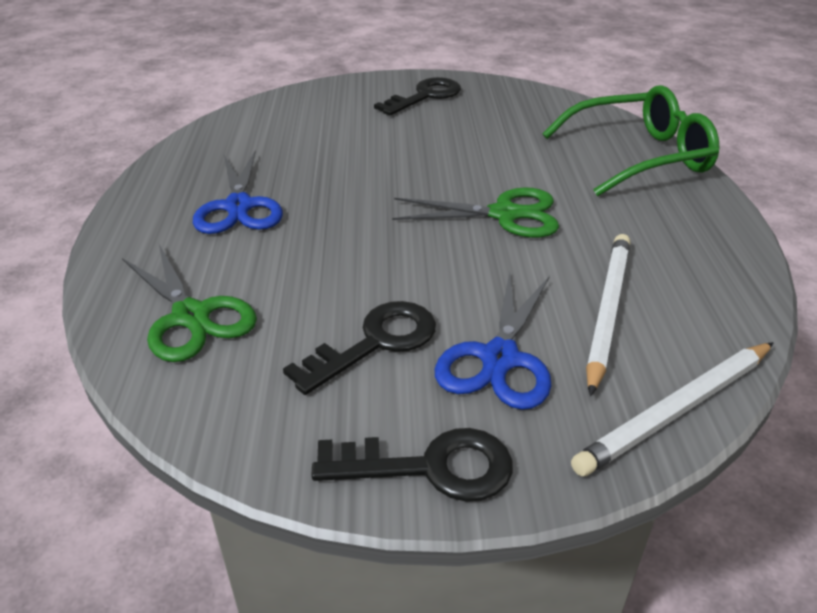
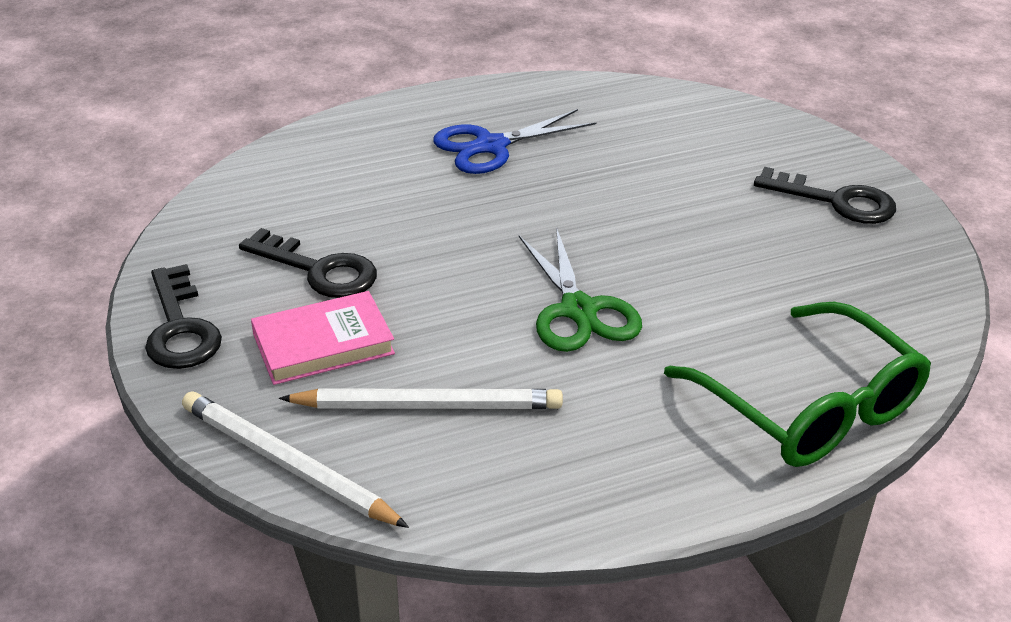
camera: 70 degrees right, 0 degrees up
(191, 316) = (317, 172): green scissors -> none
(500, 358) = (323, 344): blue scissors -> pink book

